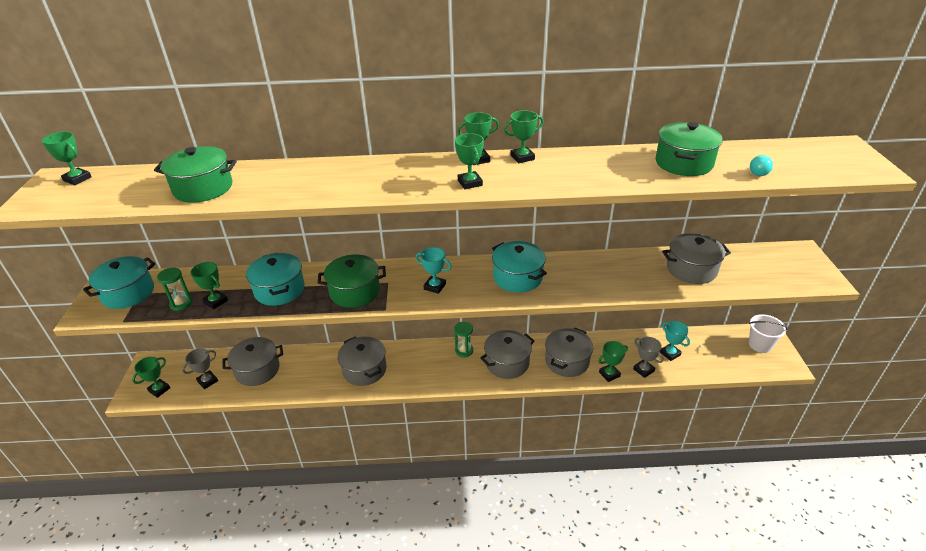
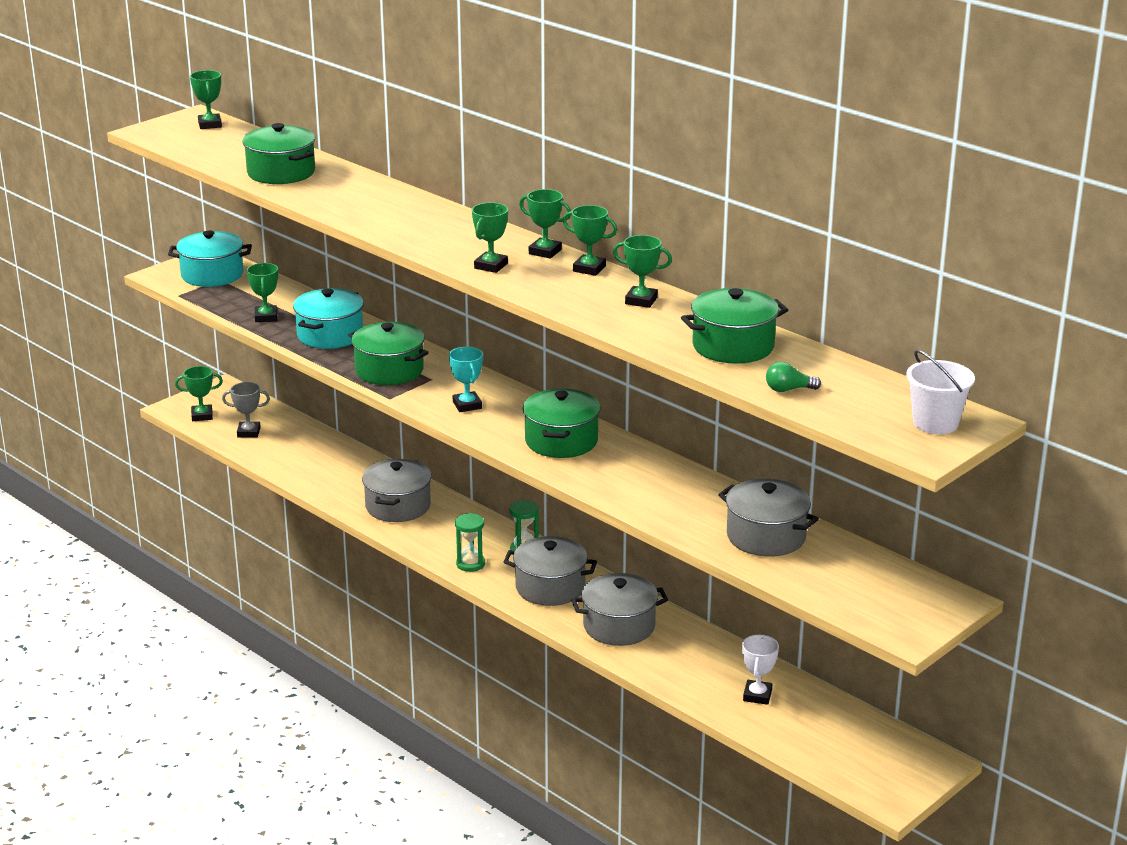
camera: 45 degrees right, 10 degrees down
(181, 303) = (238, 304): green hourglass -> green hourglass (470, 564)
(257, 370) = (302, 448): grey pot -> none
(517, 277) = (561, 441): turquoise pot -> green pot
(609, 374) = (644, 665): green trophy -> green trophy (641, 300)
(643, 370) = (692, 687): grey trophy -> none
(670, 353) = (757, 695): turquoise trophy -> white trophy
(760, 172) = (788, 390): turquoise light bulb -> green light bulb
(760, 345) = (898, 762): white bucket -> white bucket (935, 423)

